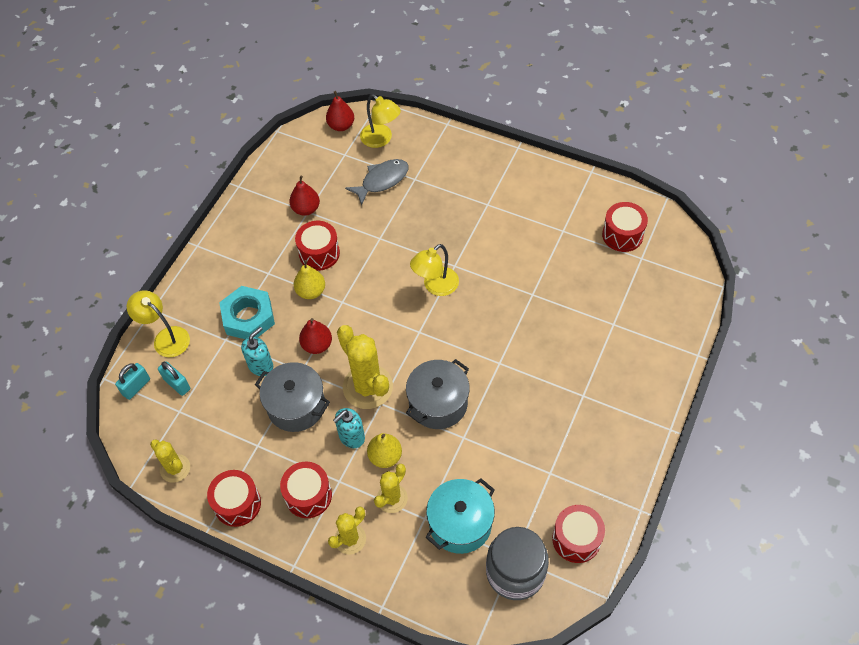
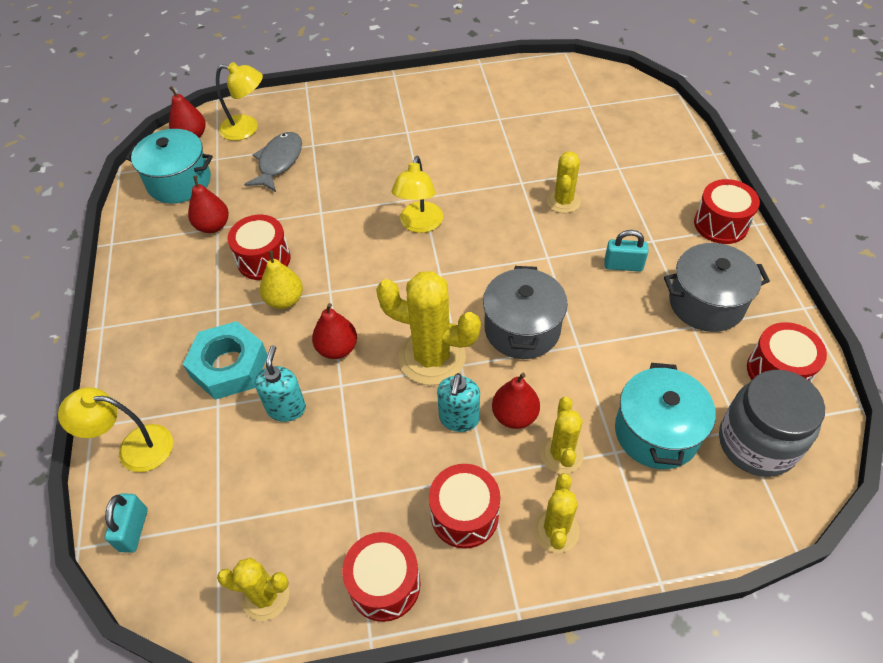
camera: 35 degrees left, 5 degrees down
(177, 384) = (190, 492): turquoise padlock -> turquoise padlock (623, 265)
(296, 406) = (366, 426): grey pot -> grey pot (706, 303)
(308, 160) = (179, 182): none -> turquoise pot
(385, 456) = (514, 415): yellow pear -> red pear
(548, 327) = (563, 201): none -> yellow cactus
(622, 235) = (555, 96): red drum -> red drum (721, 224)

